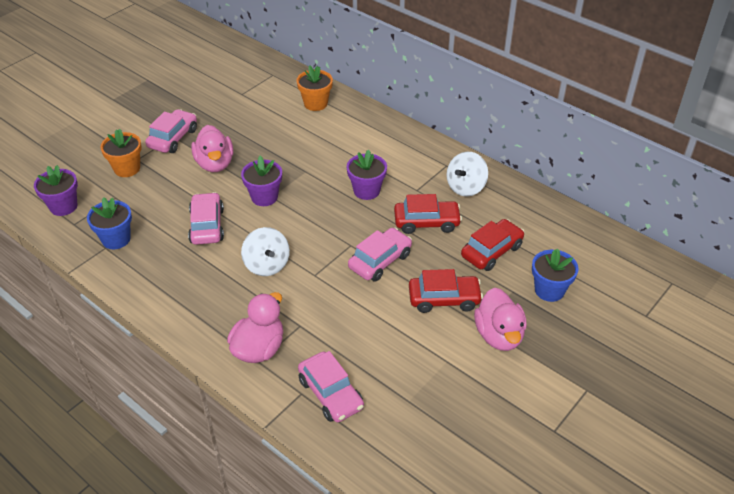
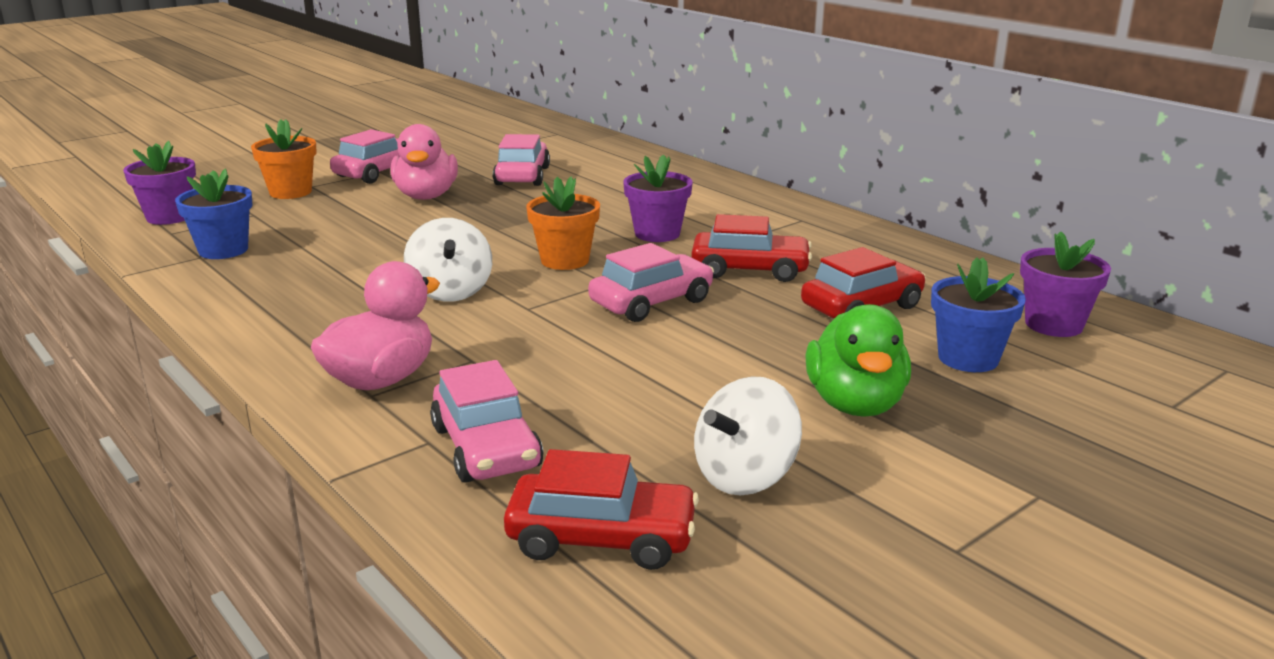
camera: 10 degrees right, 20 degrees down
(207, 226) = (376, 248): pink car -> pink car (522, 176)
(264, 197) = (485, 229): purple flower pot -> purple flower pot (1053, 325)
(315, 103) = (610, 158): orange flower pot -> orange flower pot (565, 260)
(444, 299) = (756, 352): red car -> red car (601, 538)
(465, 187) = (829, 241): white spinning top -> white spinning top (745, 476)
(499, 335) = (855, 404): pink duck -> green duck

